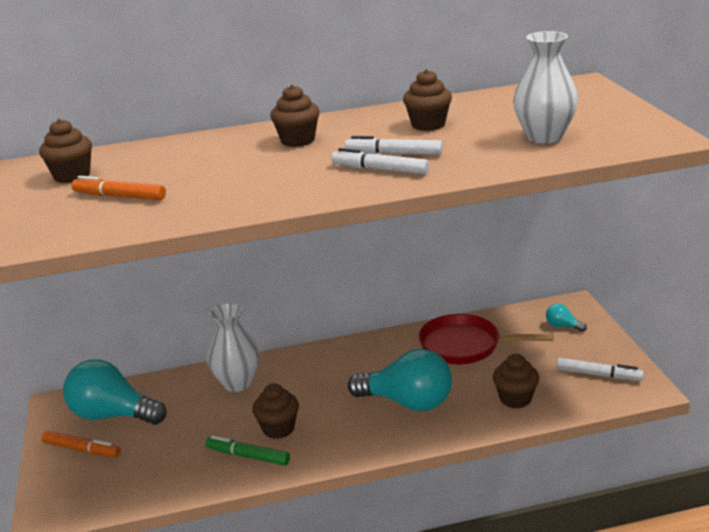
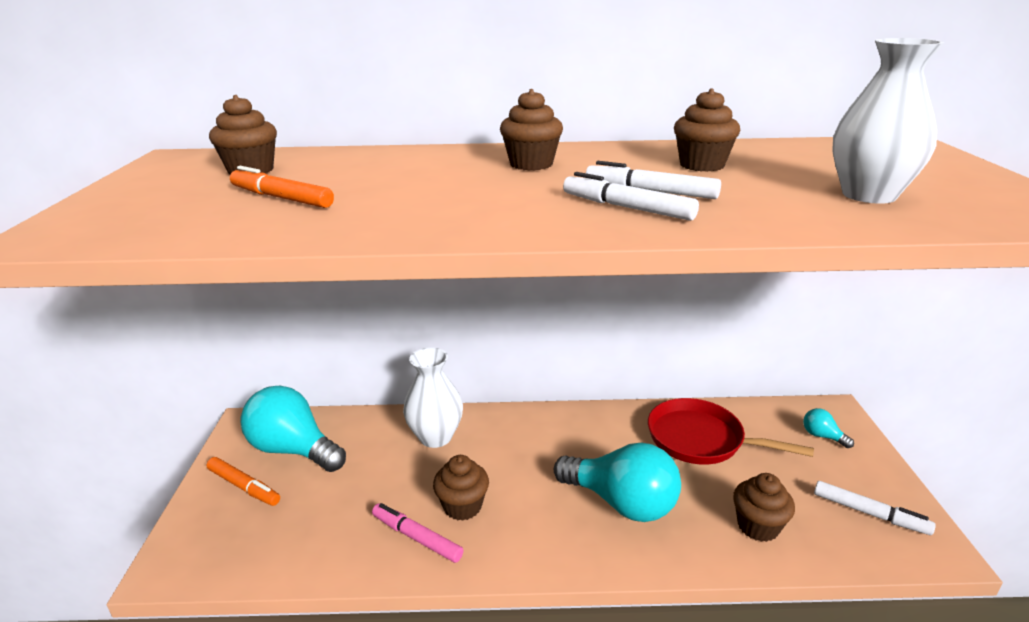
camera: 10 degrees right, 0 degrees up
(248, 456) = (416, 538): green marker -> pink marker

